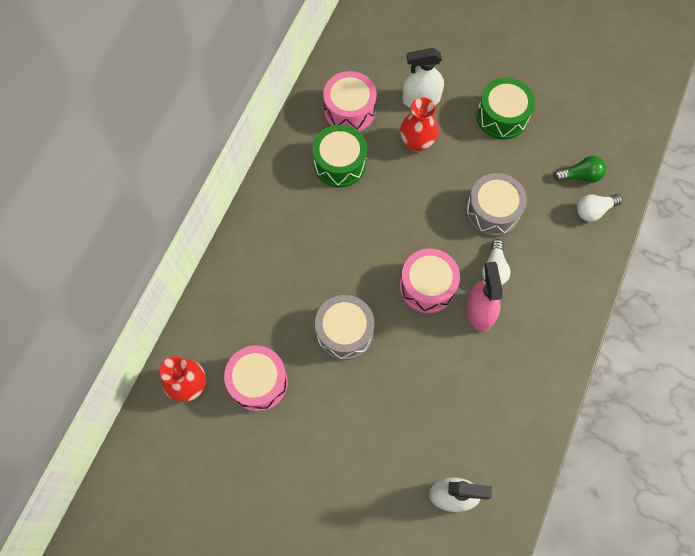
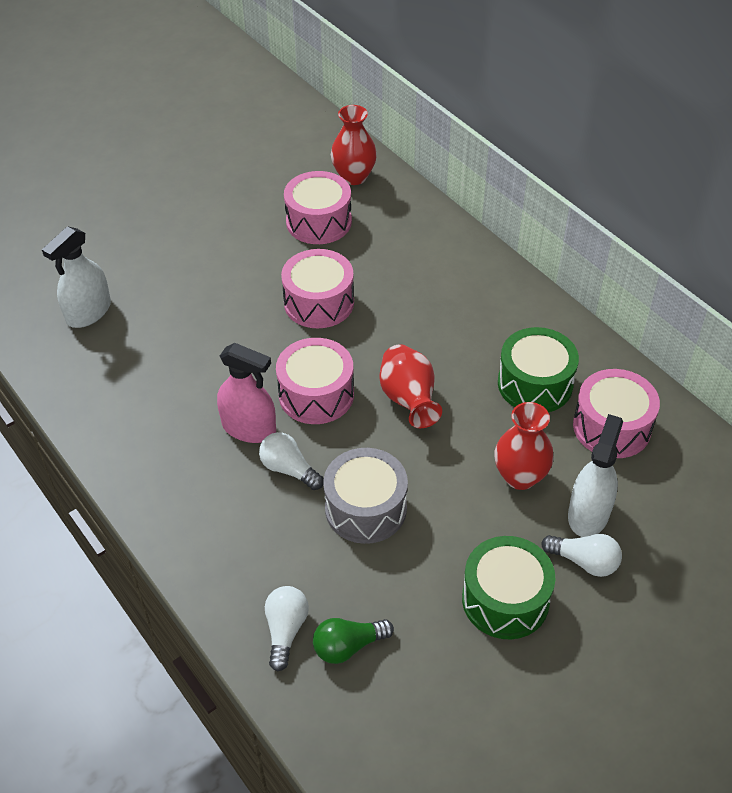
camera: 120 degrees right, 20 degrees down
(344, 332) = (319, 302): grey drum -> pink drum
(397, 228) = (408, 400): none -> red vase
(453, 90) = (584, 561): none -> white light bulb
(580, 176) = (348, 646): green light bulb -> green light bulb turned 45 degrees clockwise

